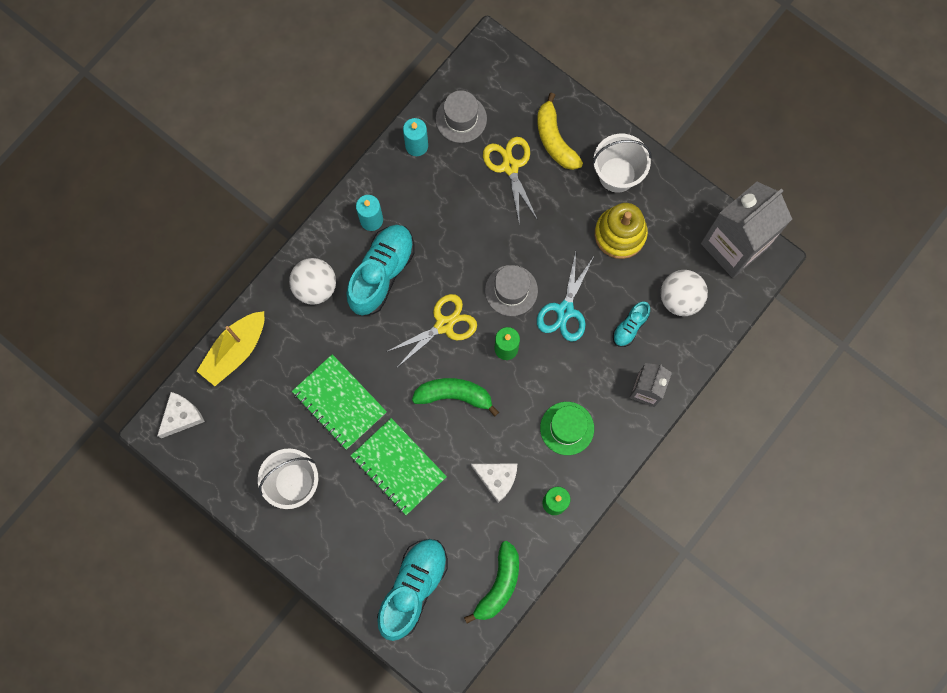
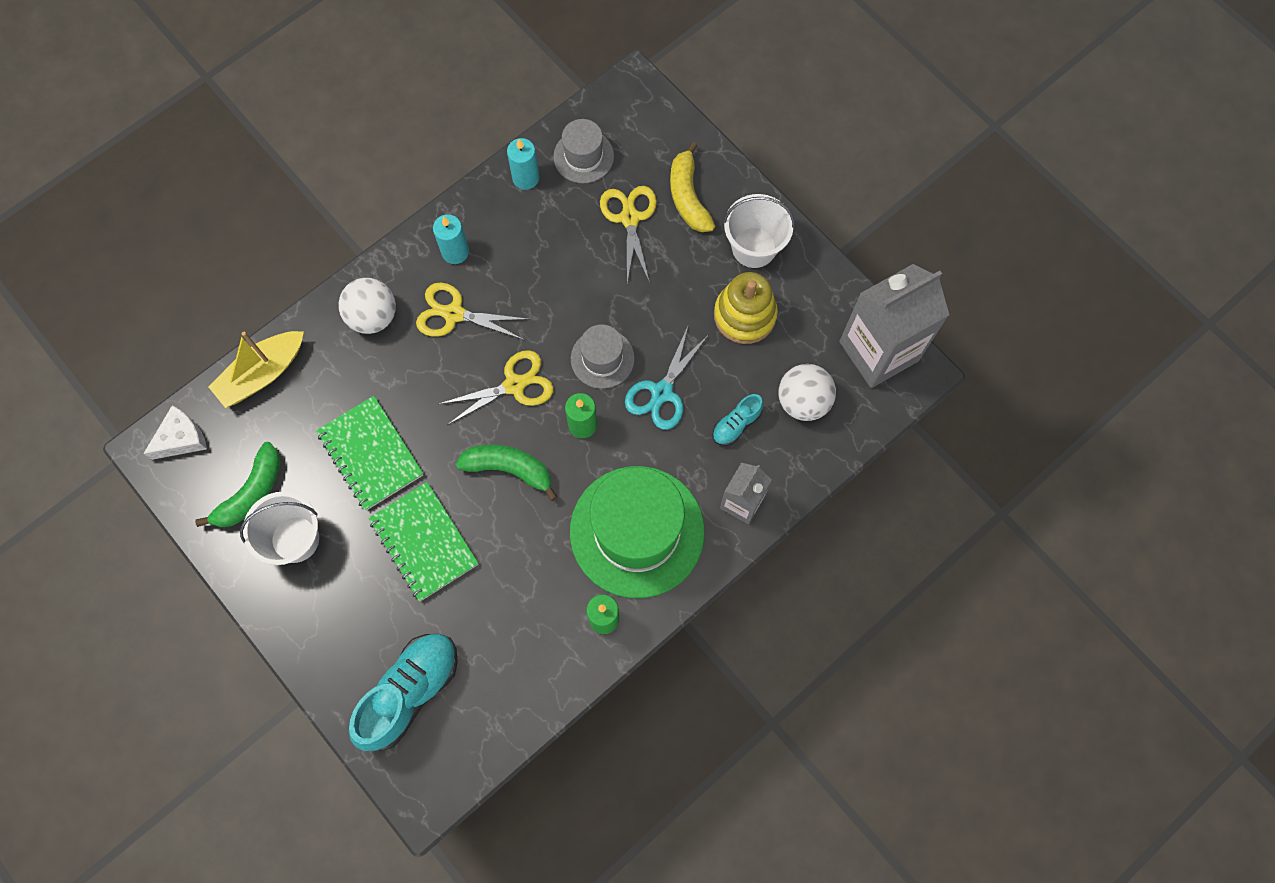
camera: 10 degrees right, 5 degrees down
(382, 273) = (454, 314): turquoise shoe -> yellow scissors
(497, 479) = (540, 577): white cheese -> none
(499, 585) = (515, 707): green banana -> green banana (251, 493)
(567, 428) = (637, 531): green hat -> green hat, size x2.02

